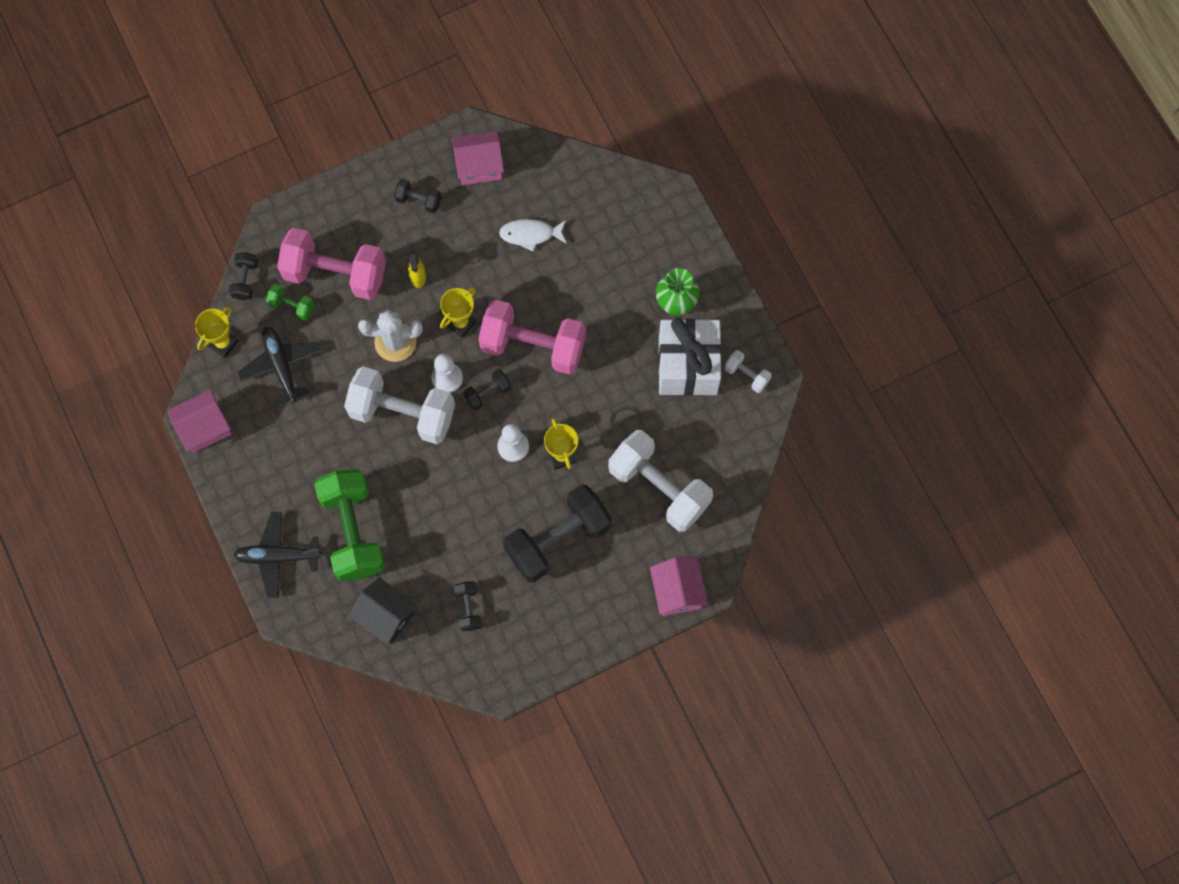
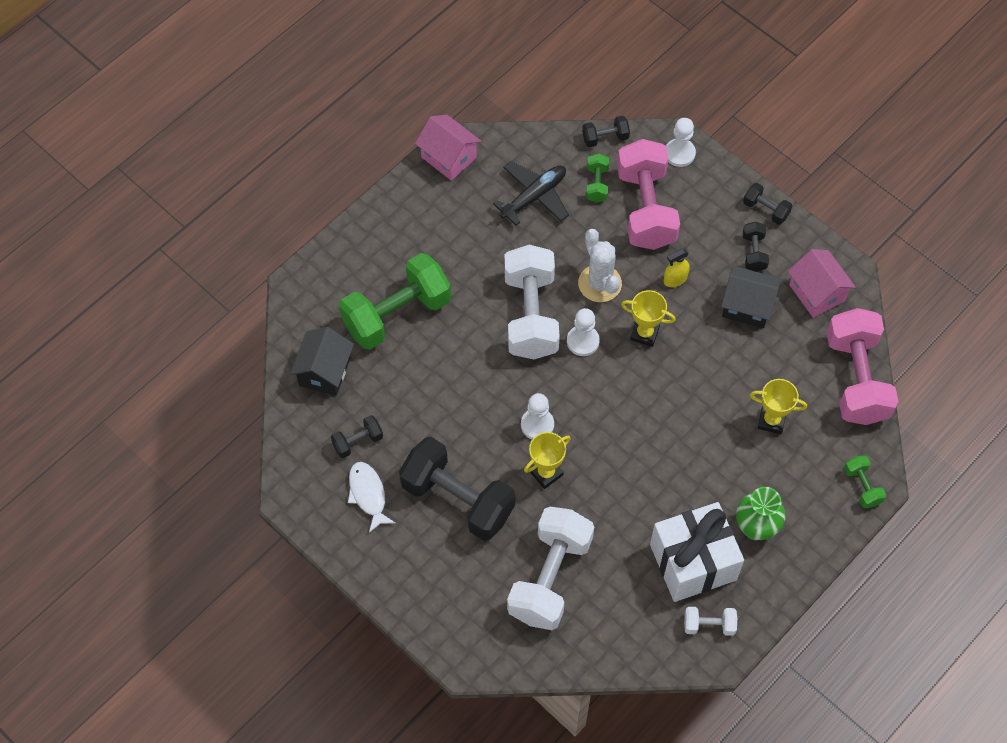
camera: 70 degrees right, 10 degrees down
(223, 343) = (536, 142): yellow trophy -> yellow trophy (771, 421)
(278, 556) = (349, 260): black plane -> none
(290, 222) = (679, 153): none -> white pawn
(469, 227) = (747, 306): none -> black house
(487, 393) = (582, 383): black dumbbell -> black dumbbell (766, 210)
(530, 234) = (766, 364): white fish -> white fish (368, 494)
(533, 346) = (650, 407): pink dumbbell -> pink dumbbell (856, 379)
(671, 206) = (862, 486): none -> green dumbbell
(677, 591) = (446, 633): pink house -> none
(746, 375) = (709, 625): white dumbbell -> white dumbbell turned 75 degrees clockwise

